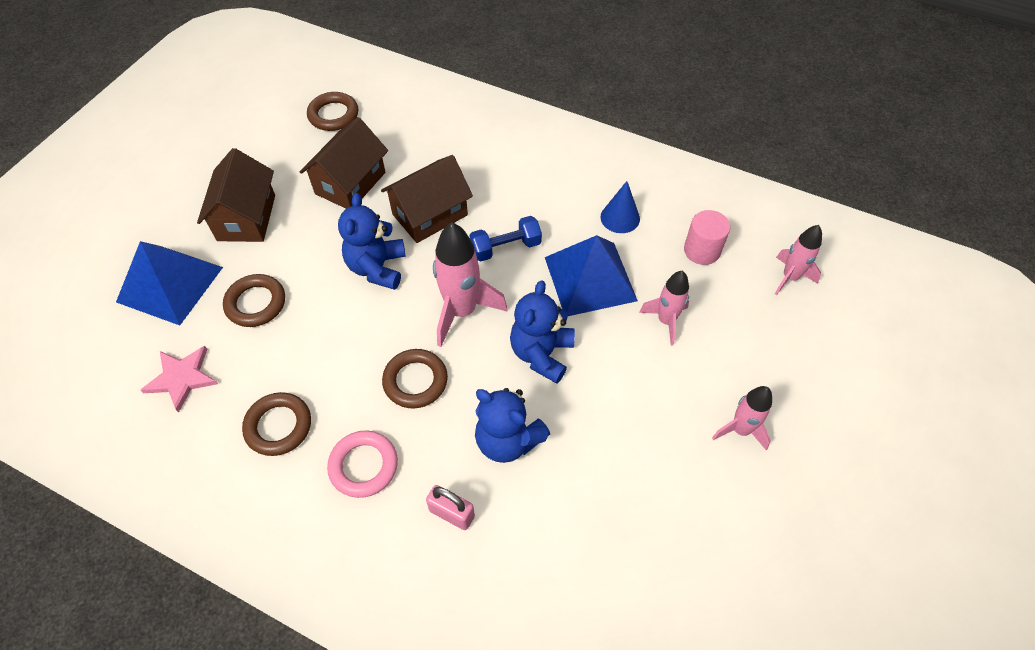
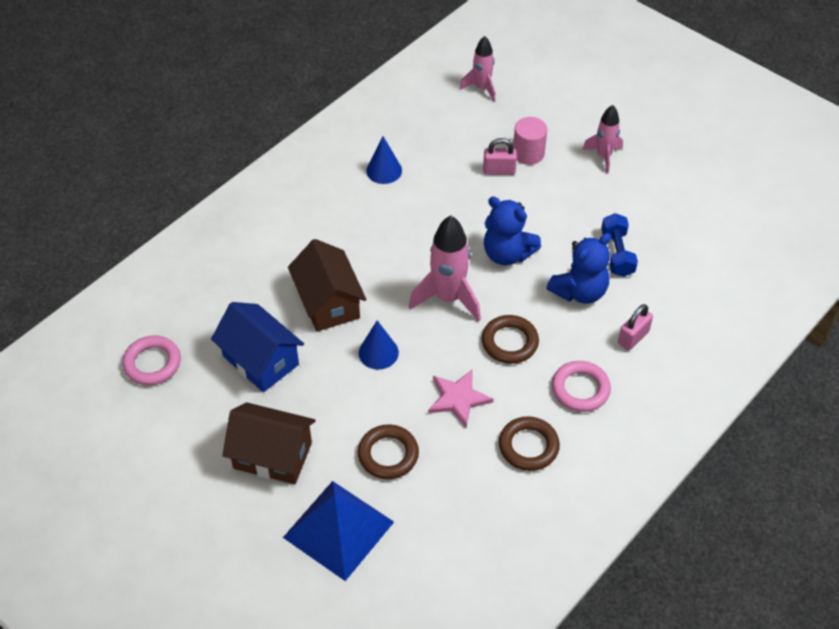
camera: 75 degrees left, 5 degrees down
(182, 378) = (457, 521): pink star -> pink star (458, 398)
(333, 115) = (152, 363): brown ring -> pink ring
(350, 183) = (260, 360): brown house -> blue house
(377, 268) = (378, 352): blue teddy bear -> blue cone
(505, 247) = (388, 254): blue dumbbell -> blue dumbbell (617, 253)
(590, 278) = (442, 206): blue pyramid -> none
(666, 321) = (499, 170): pink rocket -> pink padlock
(702, 250) = (437, 130): pink cylinder -> pink cylinder (528, 153)

